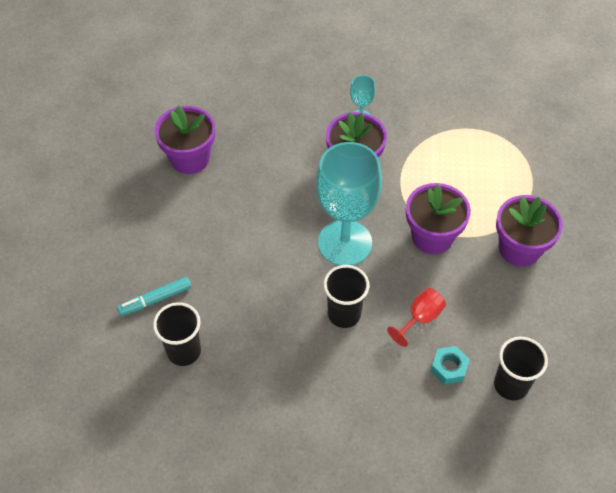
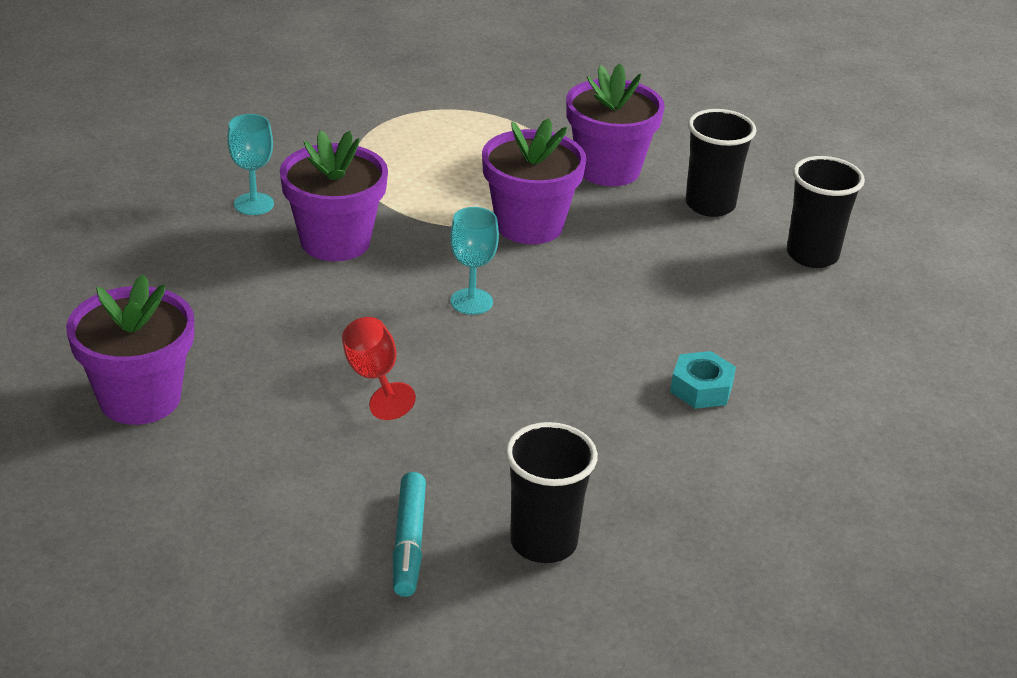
camera: 65 degrees left, 20 degrees down
(344, 314) = (599, 348): black cup -> black cup (710, 205)
(345, 243) = (471, 302): turquoise goblet -> turquoise goblet, size x0.45
(420, 318) = (657, 286): red goblet -> red goblet (374, 378)
(449, 368) = (754, 292): turquoise nut -> turquoise nut (701, 388)

